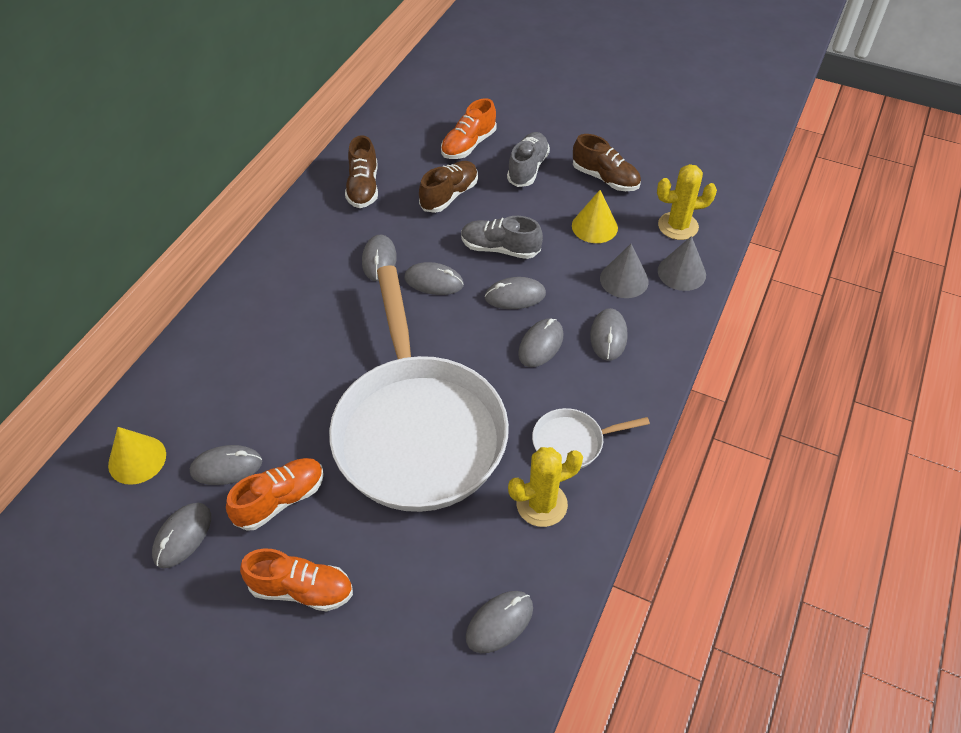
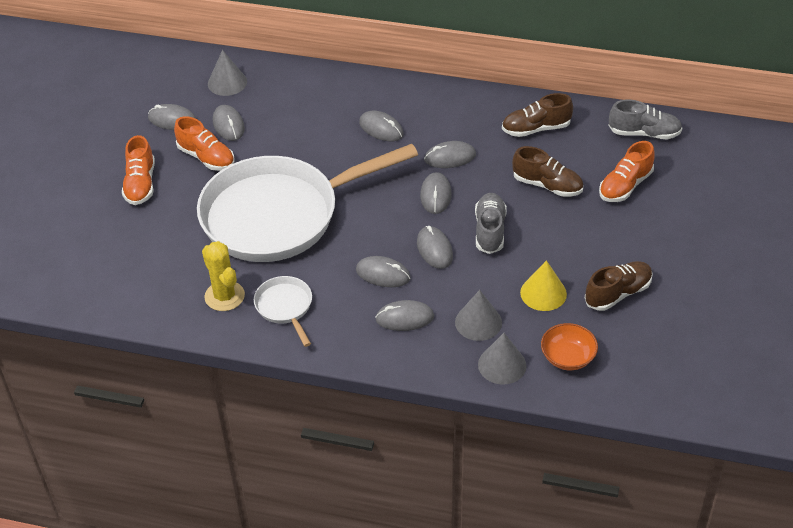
camera: 80 degrees right, 5 degrees down
(137, 459) = (227, 82): yellow cone -> grey cone
(468, 145) = (625, 186): orange shoe -> orange shoe turned 75 degrees counterclockwise
(499, 622) = (126, 287): grey mouse -> grey mouse (381, 128)
(527, 168) = (608, 233): grey shoe -> grey shoe (644, 133)
(605, 178) = (618, 293): brown shoe -> brown shoe turned 150 degrees counterclockwise
(678, 226) = (567, 357): yellow cactus -> orange bowl

